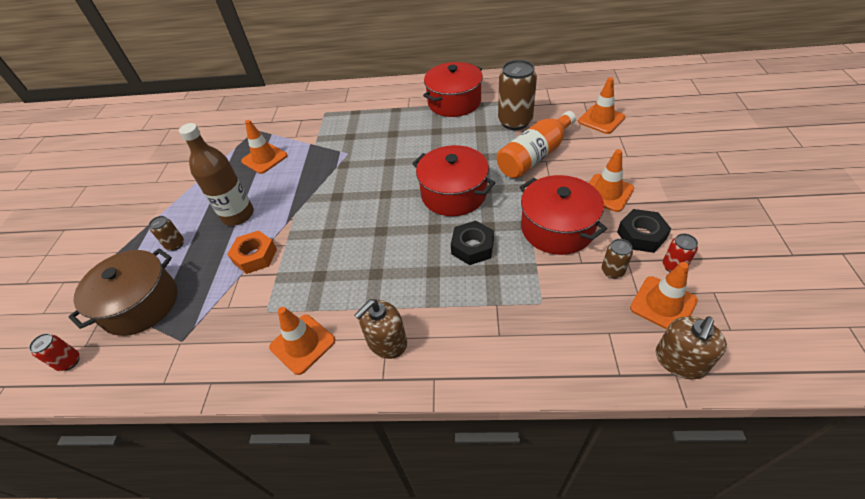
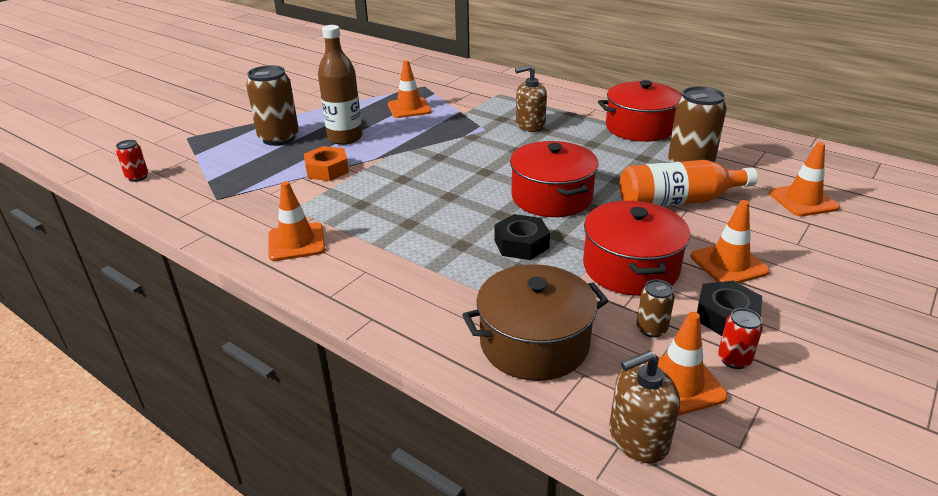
camera: 30 degrees right, 15 degrees down
(141, 304) = (216, 164): brown pot -> brown pot (534, 343)
(175, 244) = (279, 138): brown can -> brown can, size x2.05
(387, 342) = (363, 274): brown soap dispenser -> brown soap dispenser (530, 125)

